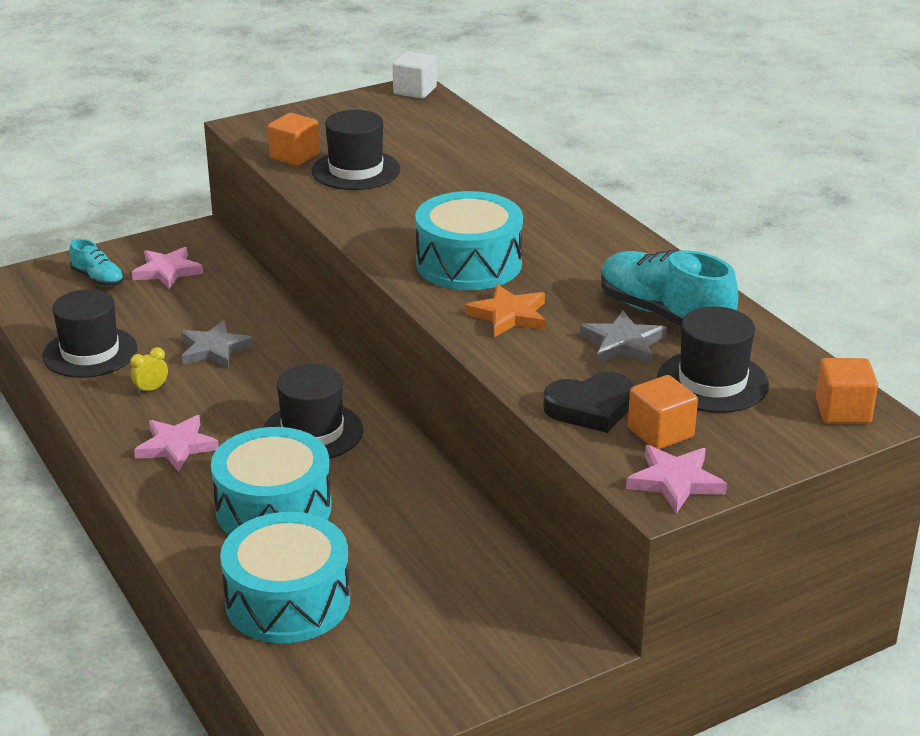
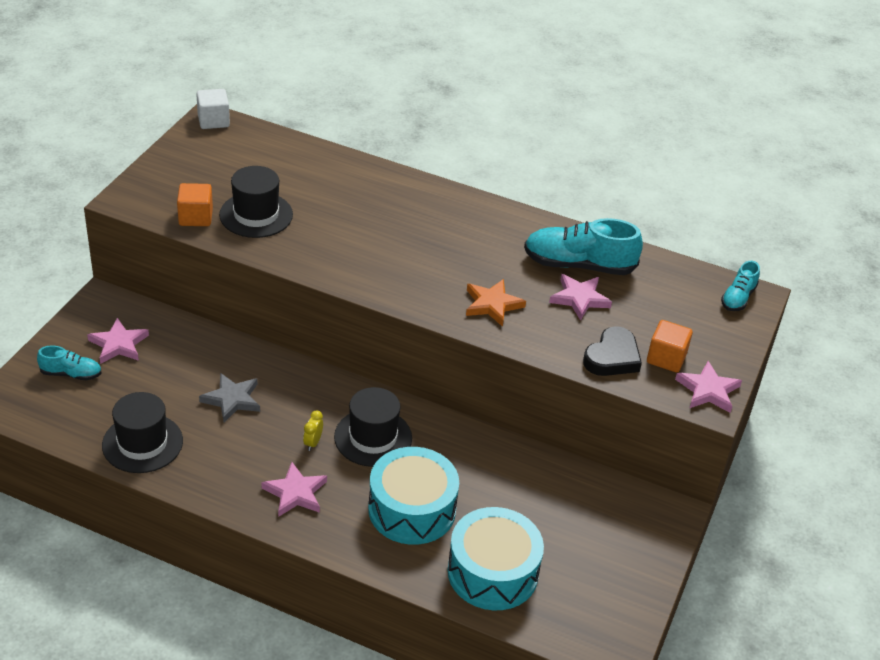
camera: 40 degrees left, 10 degrees up
(151, 389) = (225, 454): yellow clock -> yellow clock (313, 443)
(469, 263) = (422, 271): turquoise drum -> none
(623, 343) = (579, 298): grey star -> pink star
(712, 382) = (655, 307): black hat -> none
(843, 411) = (738, 298): orange cube -> turquoise shoe

